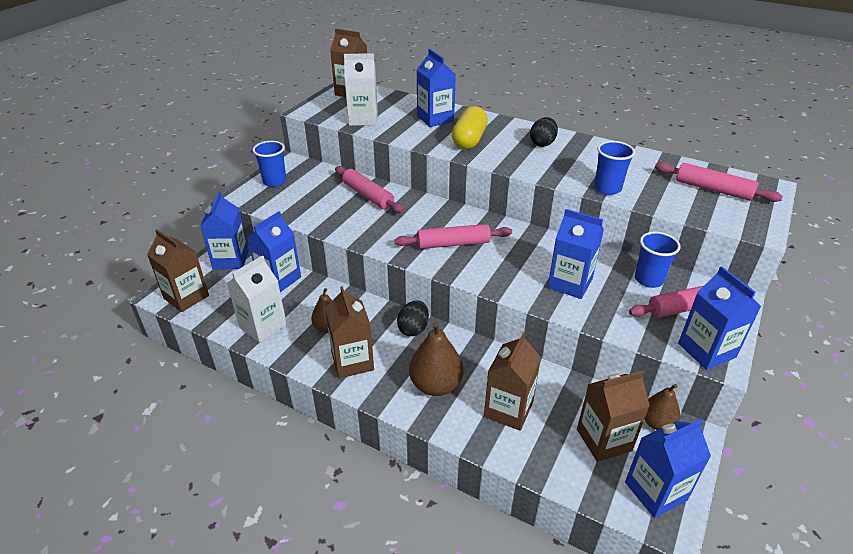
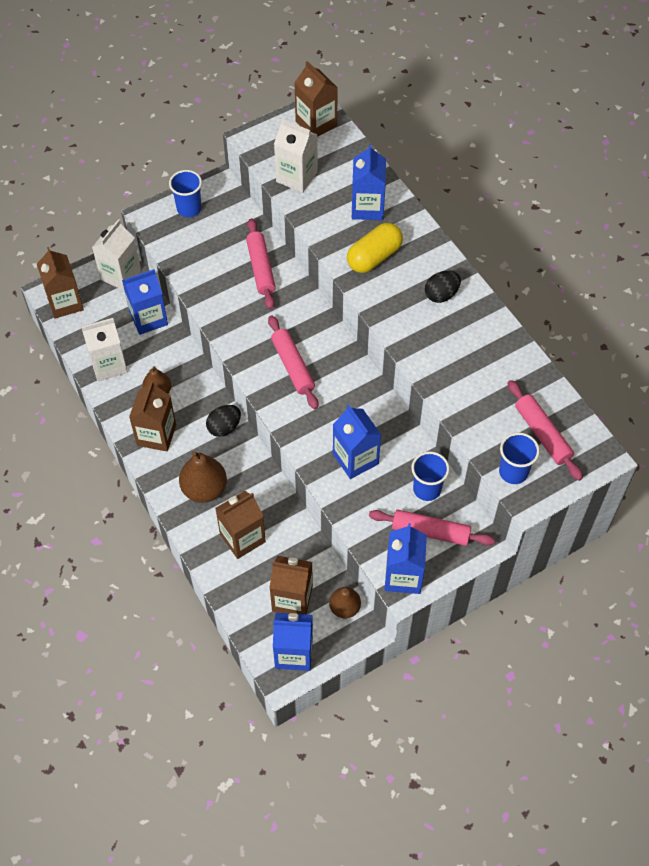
camera: 30 degrees right, 20 degrees up
(231, 259) = (121, 275): blue carton -> white carton
(453, 243) = (293, 366): pink rolling pin -> pink rolling pin turned 45 degrees clockwise
(607, 188) = (444, 385): blue cup -> blue cup (513, 472)

